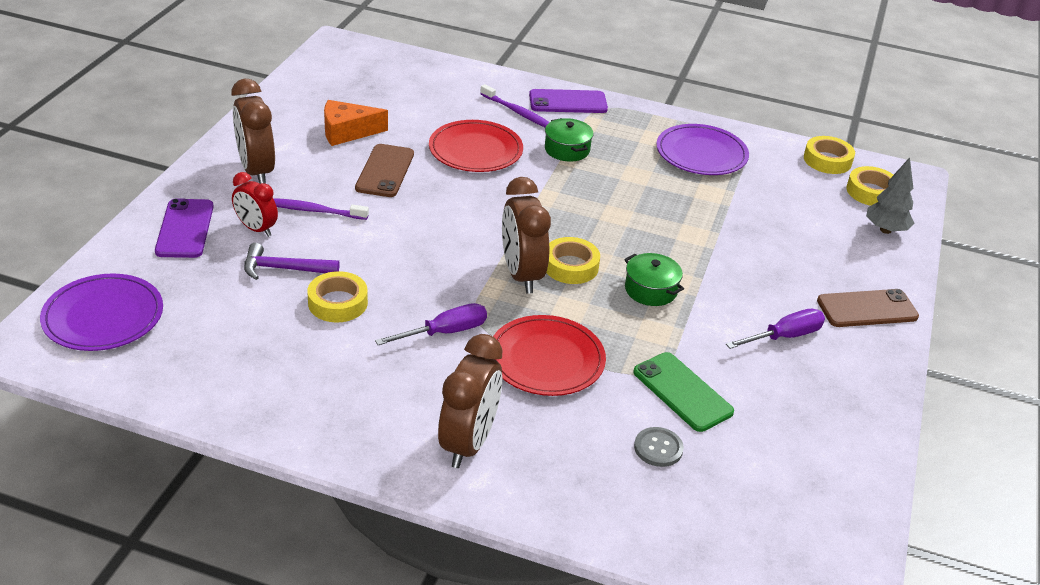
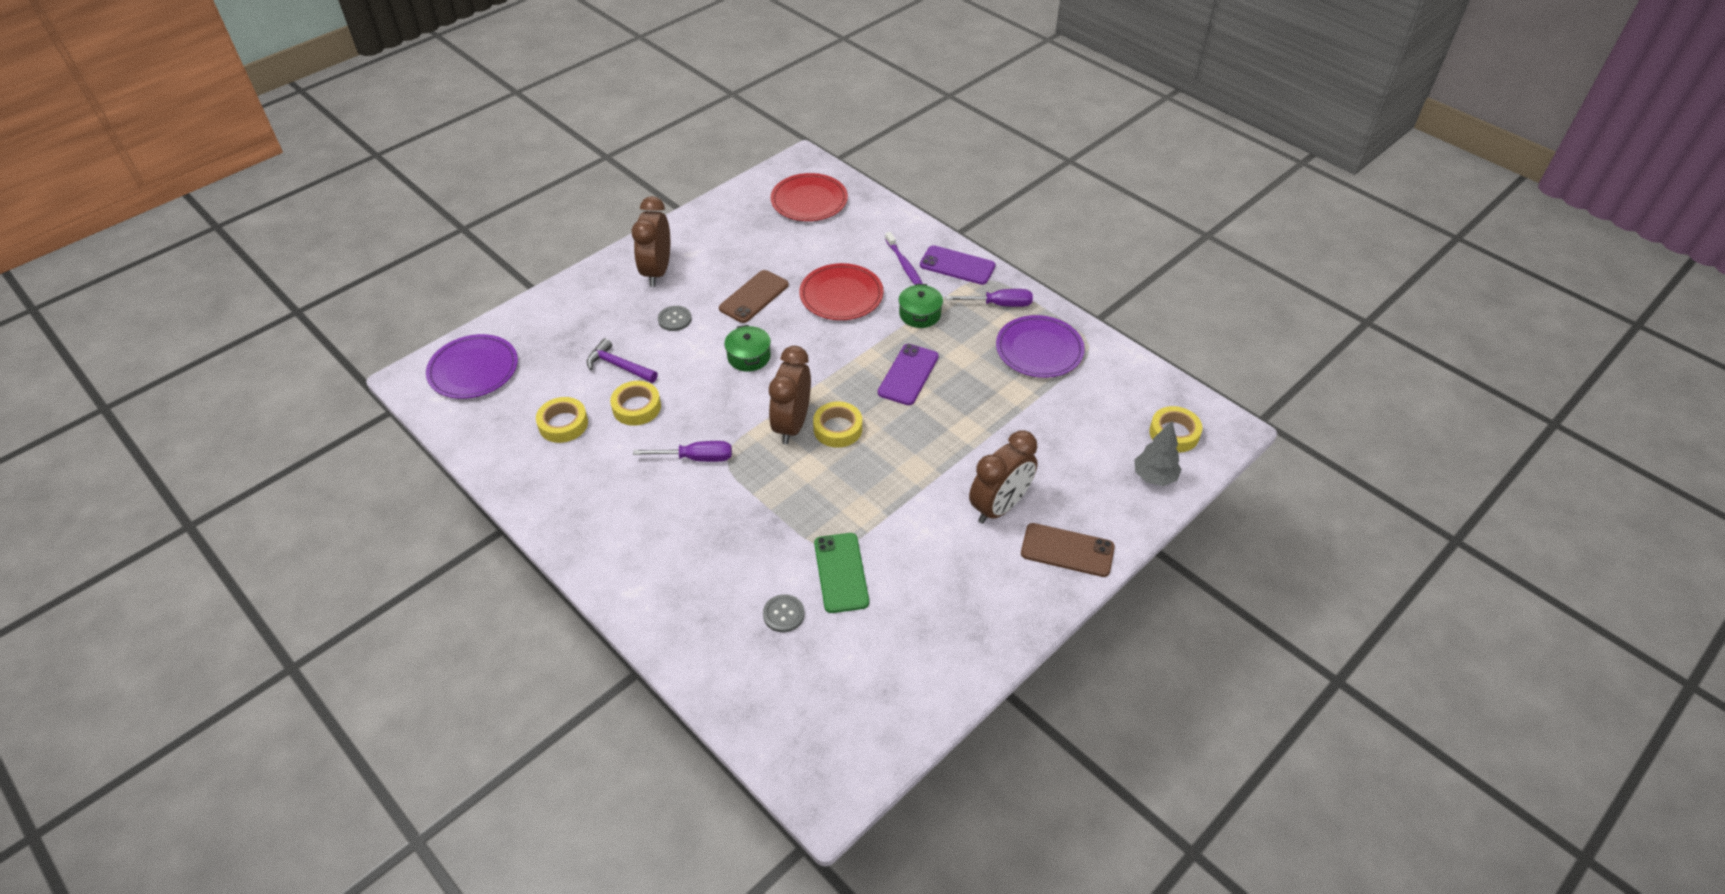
camera: 30 degrees right, 10 degrees up
(185, 229) = (573, 310): purple phone -> purple phone (908, 375)
(256, 229) = (622, 324): red clock -> none
(313, 210) = (674, 319): purple toothbrush -> grey button
(347, 132) = (750, 251): orange cheese -> none
(468, 443) = (646, 558): brown clock -> brown clock (999, 507)
(546, 359) = (755, 507): red plate -> red plate (809, 201)
(650, 290) = (887, 471): green pot -> green pot (749, 357)
(784, 336) = (969, 552): purple screwdriver -> purple screwdriver (999, 304)
(827, 160) = (1158, 388): yellow tape -> yellow tape (563, 424)

